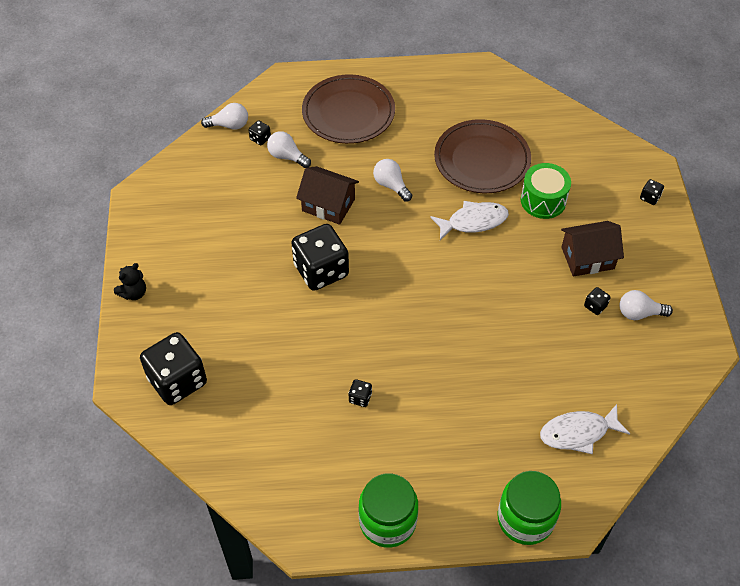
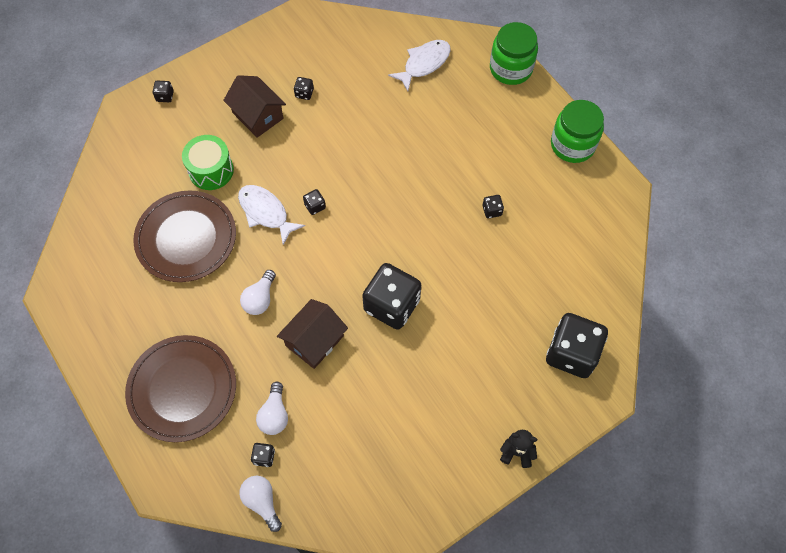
camera: 120 degrees left, 10 degrees up
(328, 205) = (314, 340): brown house -> brown house turned 45 degrees clockwise
(457, 259) = (315, 206): none -> black dice
(578, 432) = (424, 64): white fish -> white fish turned 90 degrees counterclockwise
(639, 313) = (293, 64): white light bulb -> none

